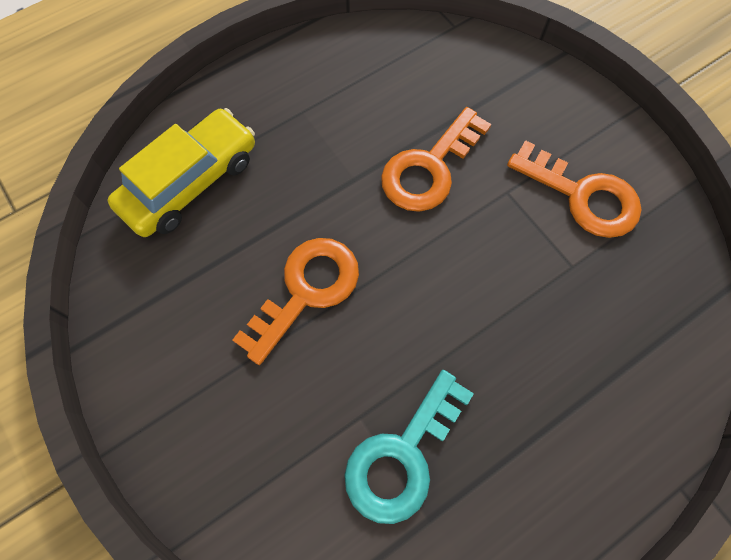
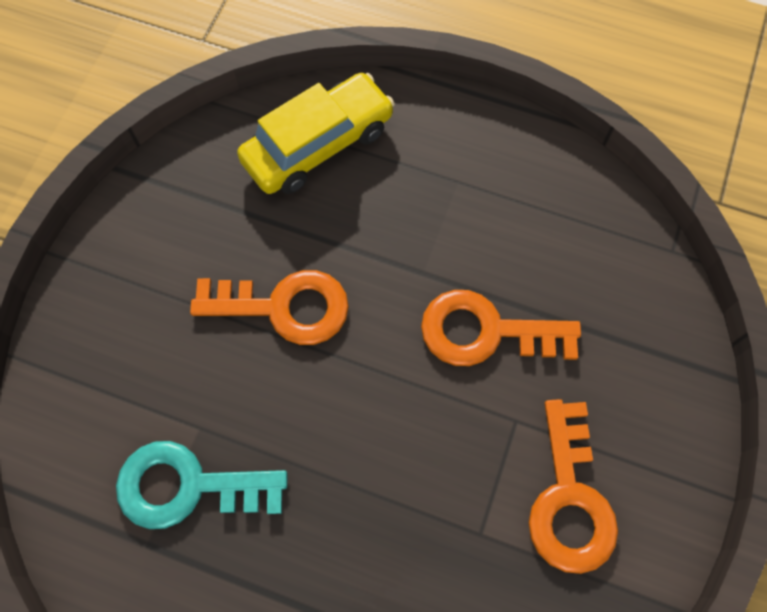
camera: 55 degrees right, 0 degrees up
(190, 182) = (318, 145): yellow car -> yellow car turned 45 degrees counterclockwise

